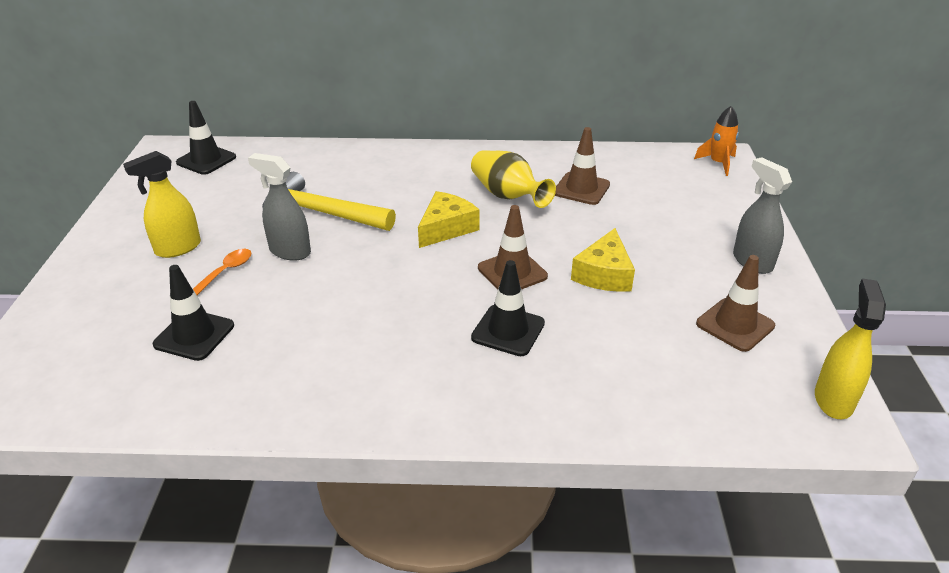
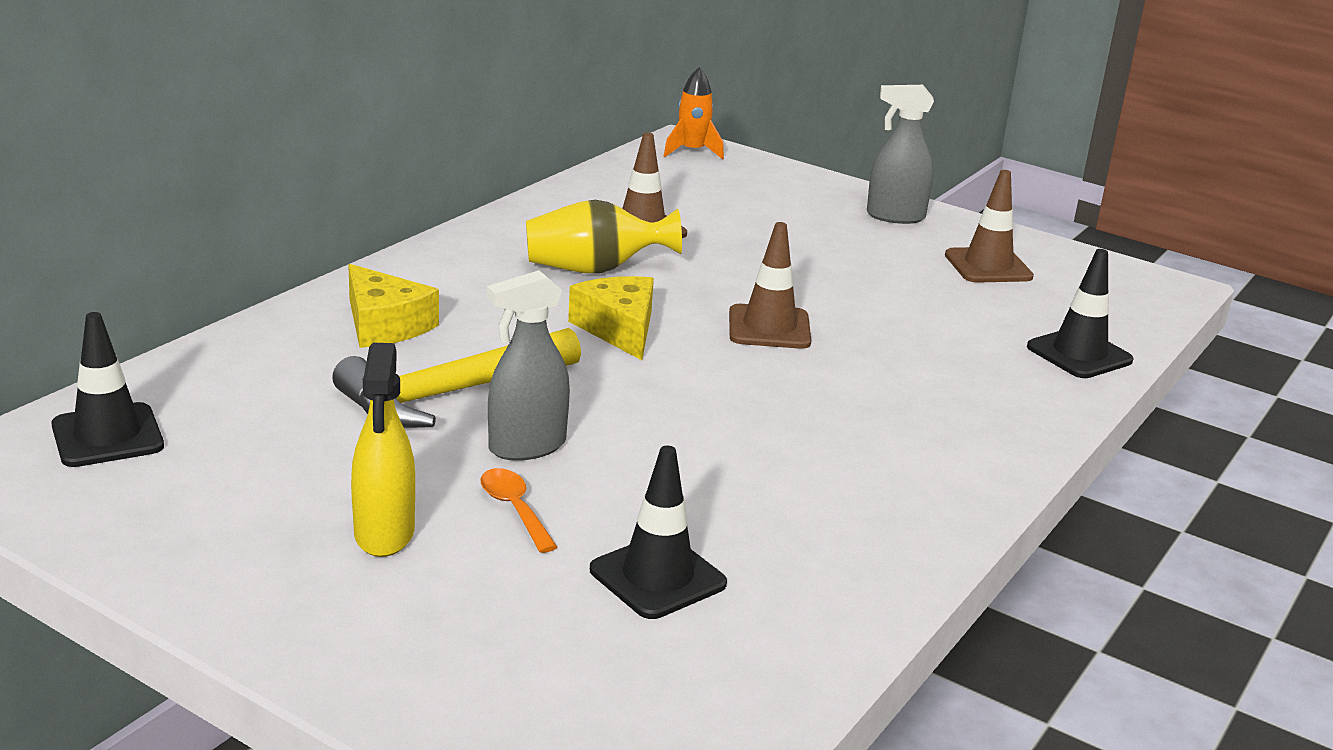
camera: 60 degrees left, 10 degrees down
(508, 330) = (881, 370): black traffic cone -> black traffic cone (1079, 354)
(604, 274) = (833, 285): yellow cheese -> yellow cheese (384, 325)
(833, 400) = (1130, 276): yellow spray bottle -> none

